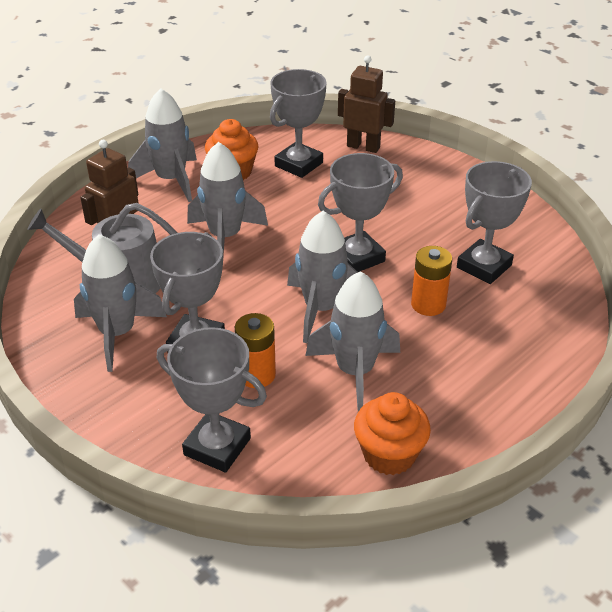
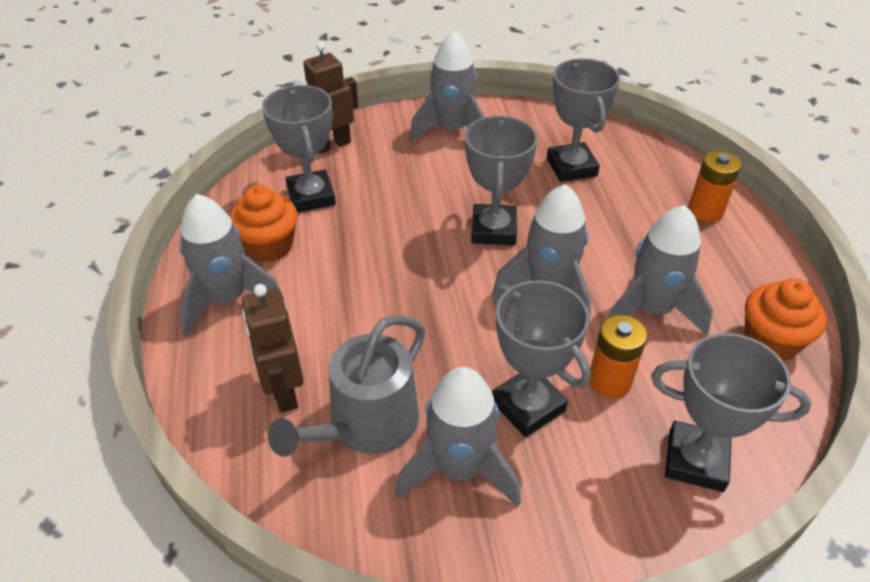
camera: 55 degrees left, 5 degrees up
(217, 446) = (695, 460): grey trophy -> grey trophy turned 45 degrees clockwise
(225, 237) = (374, 303): grey rocket -> grey rocket (452, 130)
(428, 304) = (595, 222): orange battery -> orange battery (705, 211)

